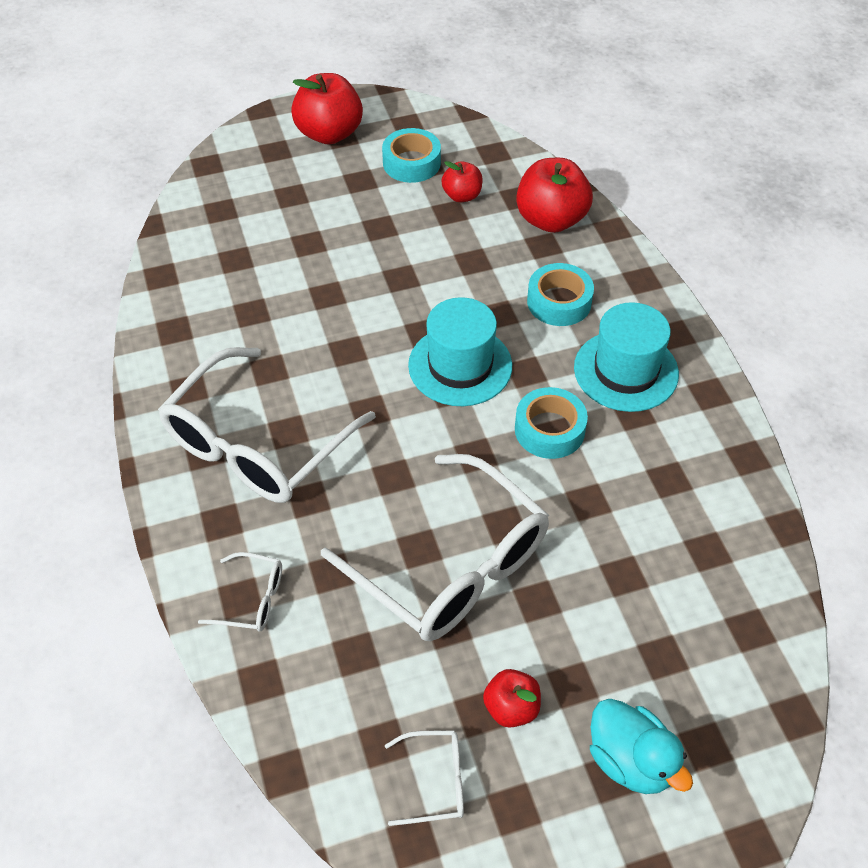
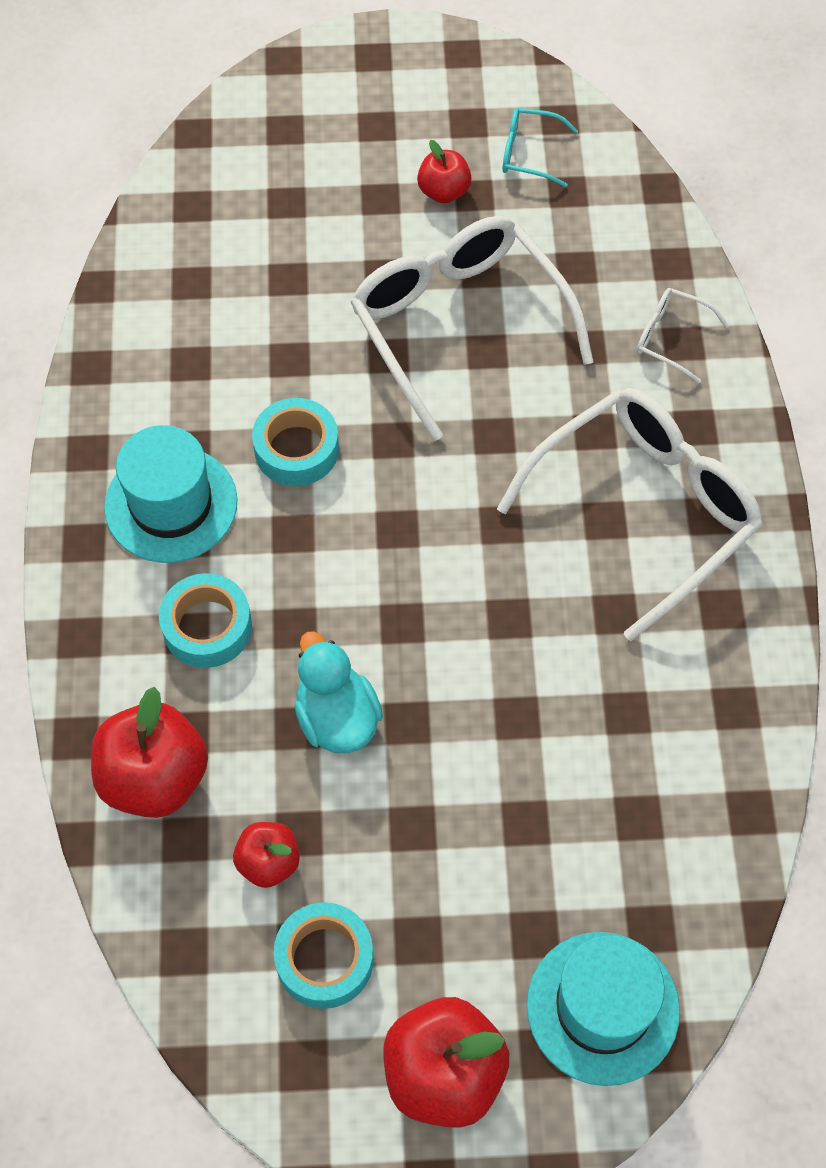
camera: 165 degrees left, 10 degrees up
(435, 781) = (529, 153): white glasses -> turquoise glasses
(460, 366) = (371, 560): turquoise hat -> turquoise hat (602, 1008)
(631, 761) = (354, 132): turquoise duck -> turquoise duck (337, 717)

